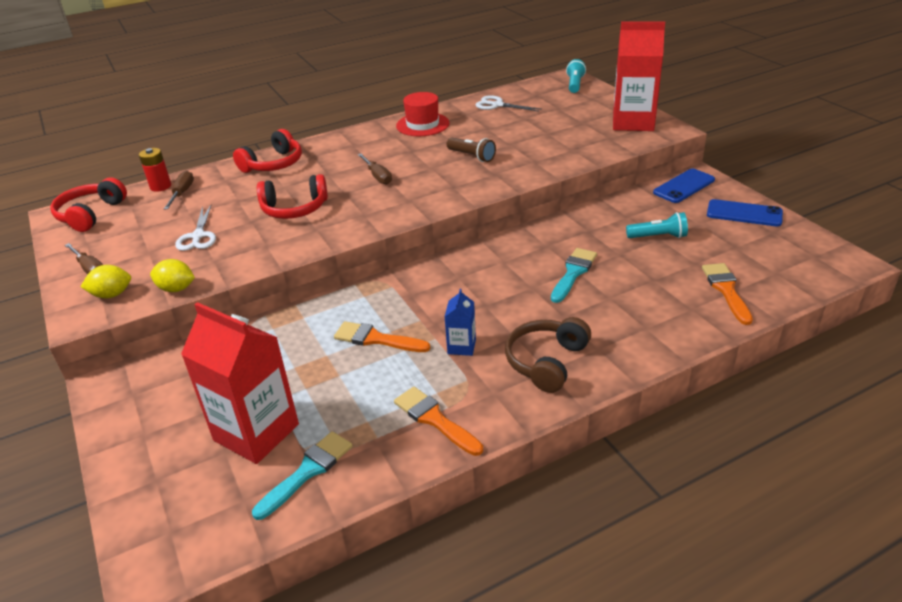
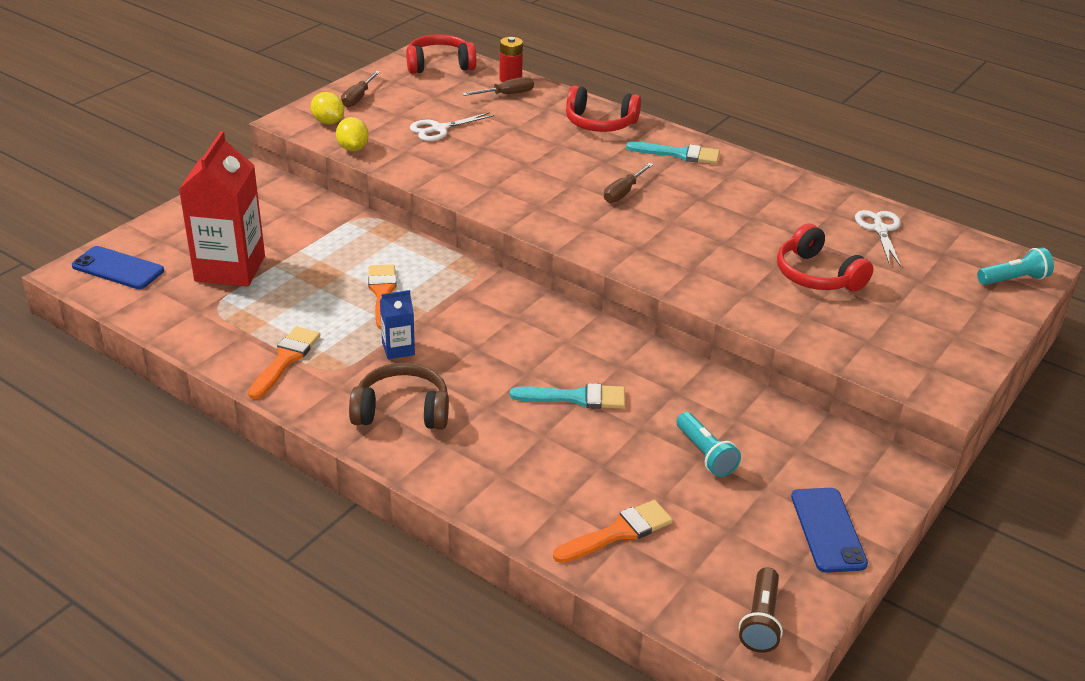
camera: 60 degrees right, 0 degrees up
(294, 209) = (521, 163): red headphones -> red headphones (817, 275)
(308, 471) = (196, 309): turquoise brush -> turquoise brush (679, 154)
(422, 124) = (772, 188): red hat -> none
(472, 156) = (721, 243): brown flashlight -> brown flashlight (760, 621)
(633, 122) = (936, 354): red carton -> none
(684, 186) = (860, 459): blue phone -> blue phone (118, 268)

